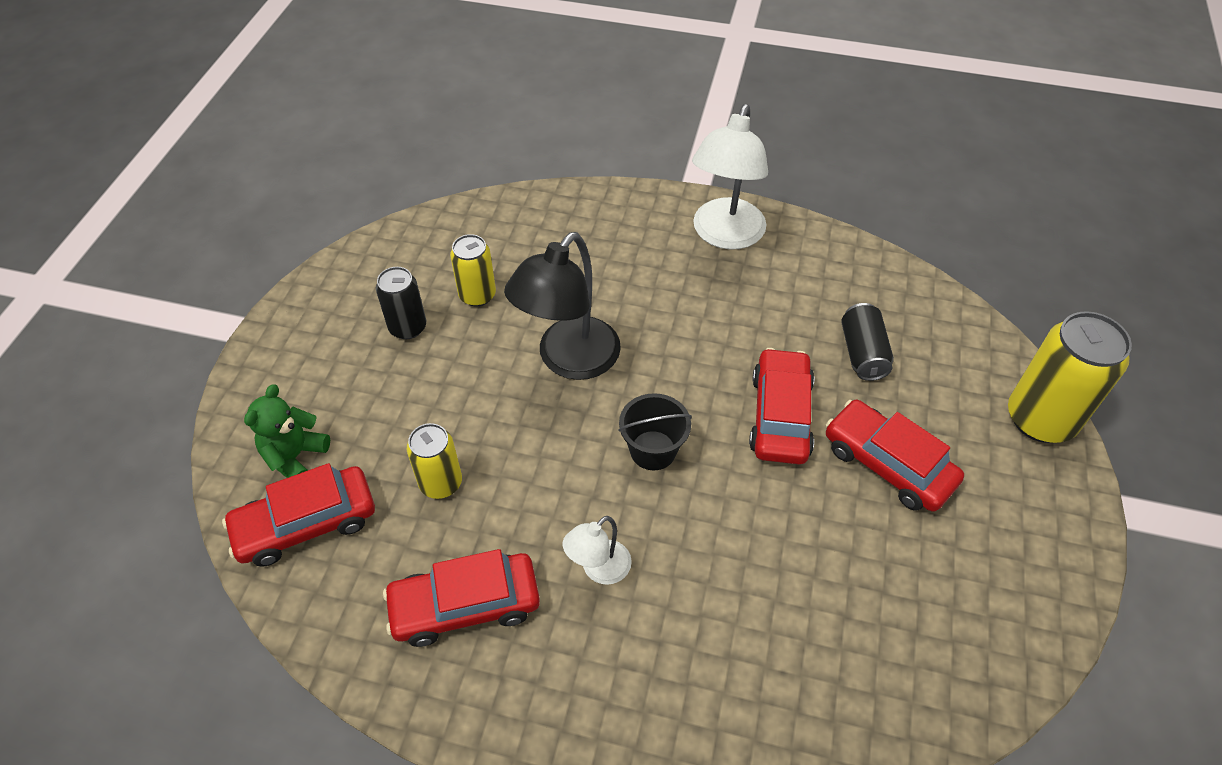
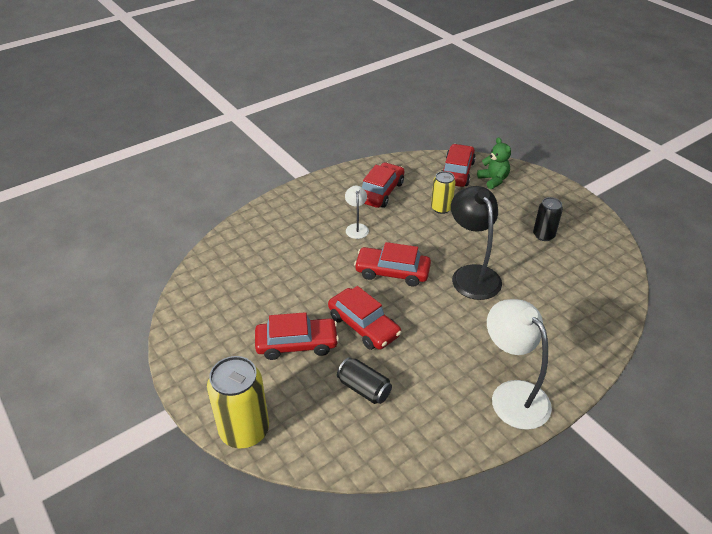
camera: 130 degrees right, 10 degrees down
(477, 295) = (547, 266): yellow can -> none
(653, 450) = (392, 272): black bucket -> red car

